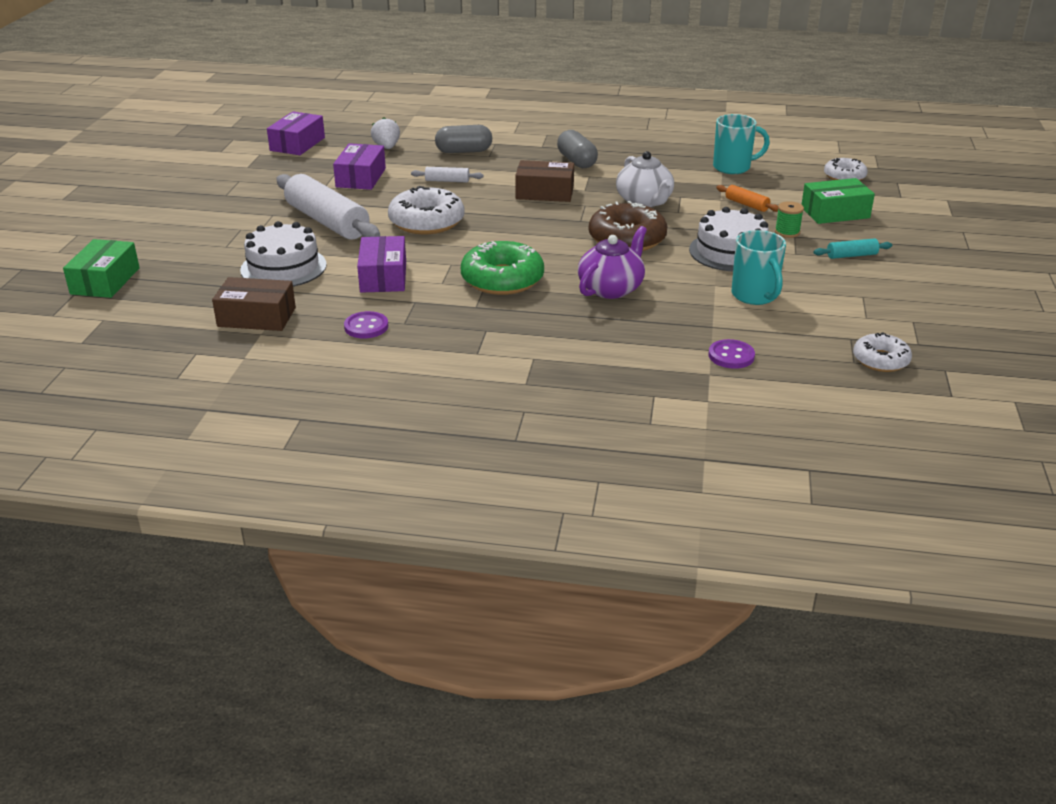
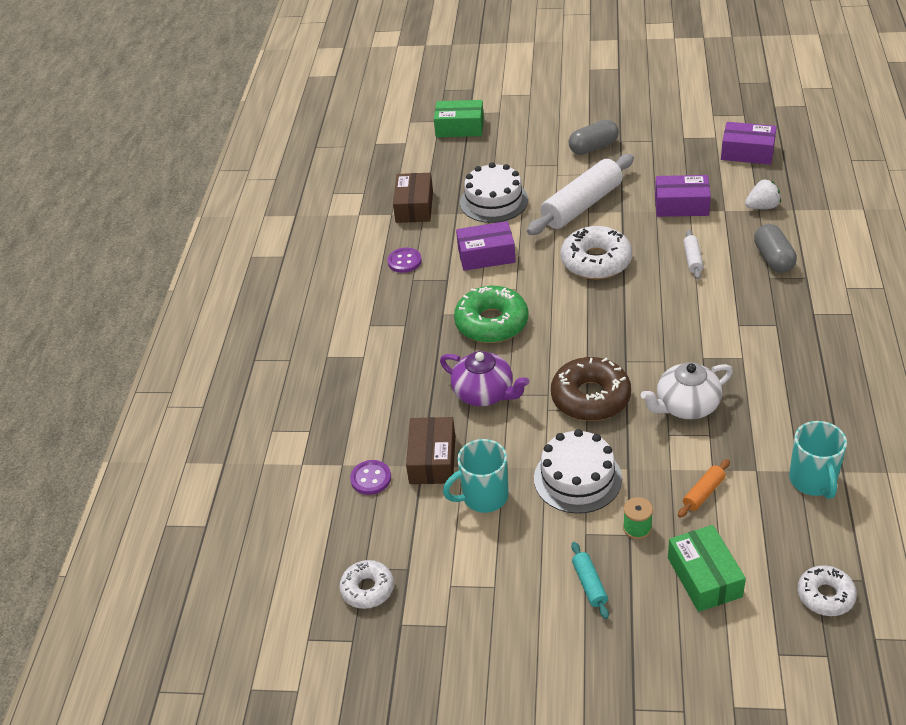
camera: 90 degrees right, 10 degrees up
(544, 192) = (686, 329): brown box -> brown box (432, 460)
(576, 161) = (779, 344): grey capsule -> grey capsule (593, 147)

